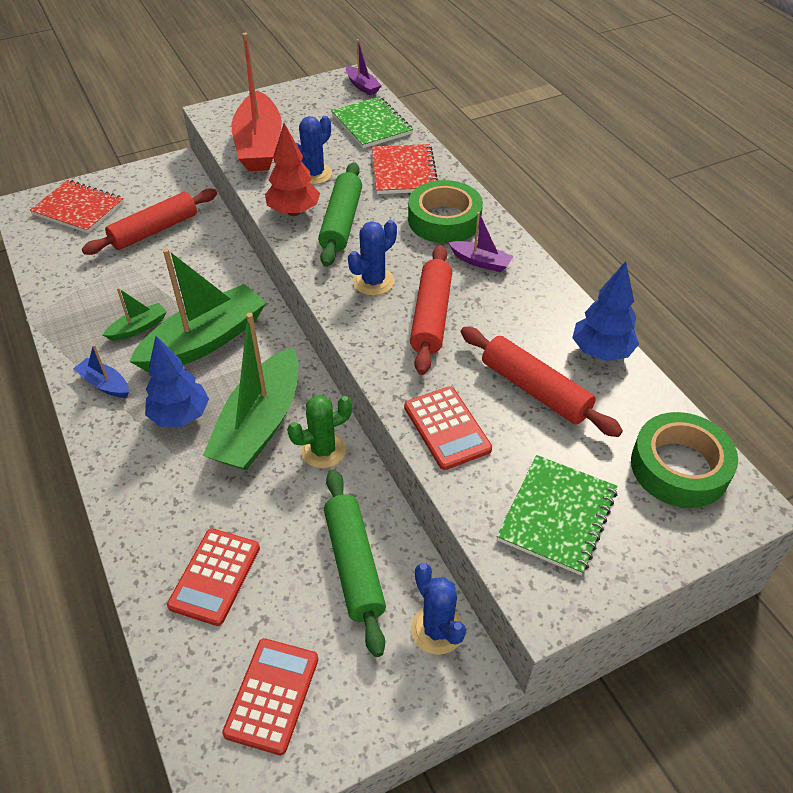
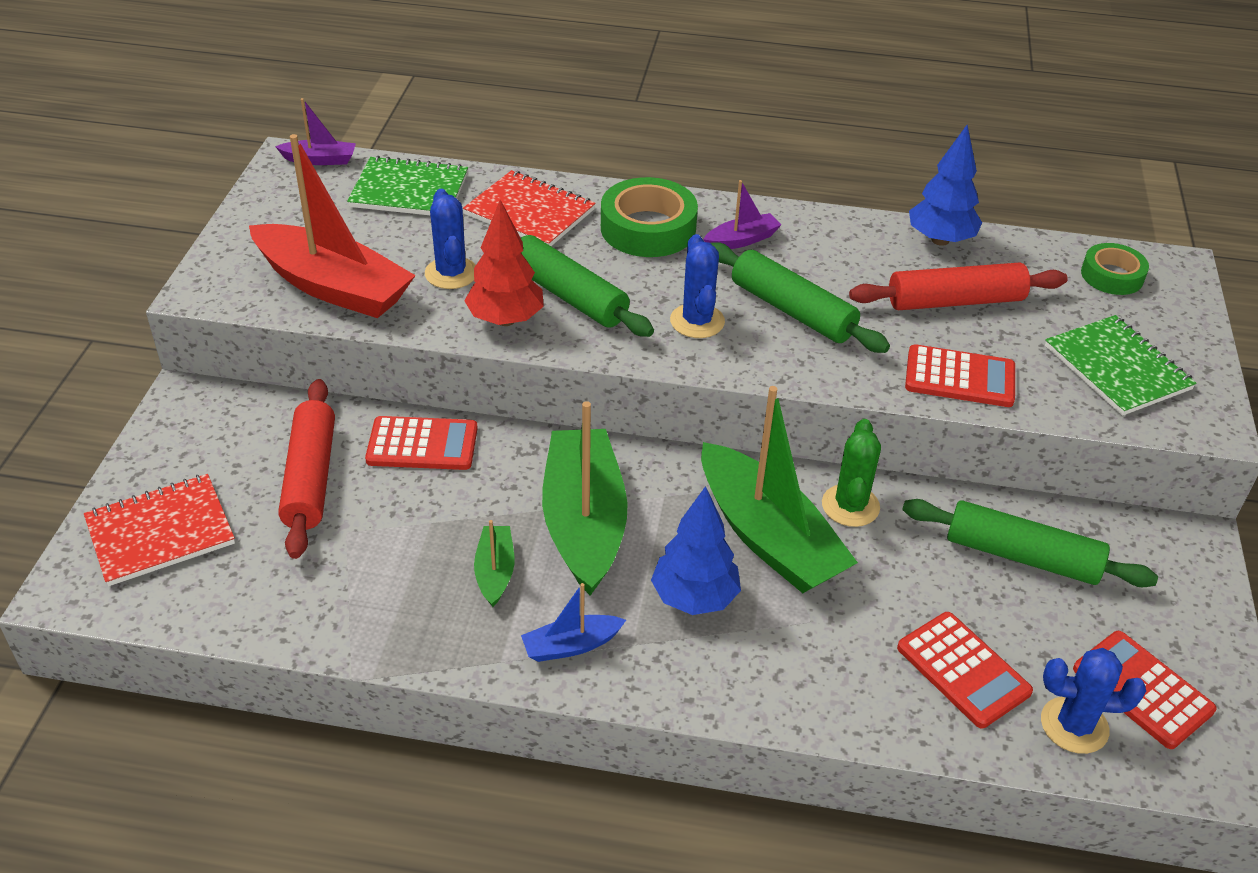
camera: 55 degrees left, 5 degrees down
(213, 252) = (422, 444): none -> red calculator
(431, 316) = (792, 311): red rolling pin -> green rolling pin
(437, 630) = (1136, 537): blue cactus -> blue cactus (1074, 725)
(679, 467) = (1112, 276): green tape -> green tape, size x0.62

